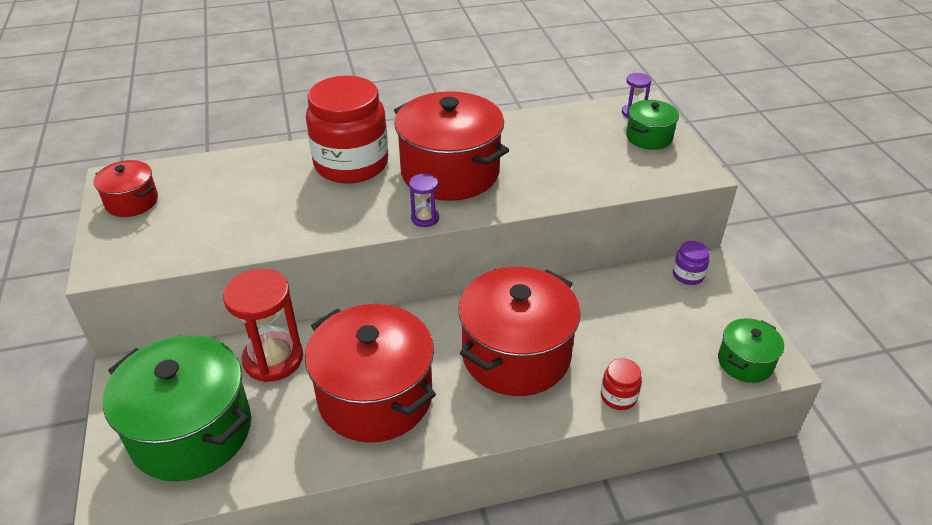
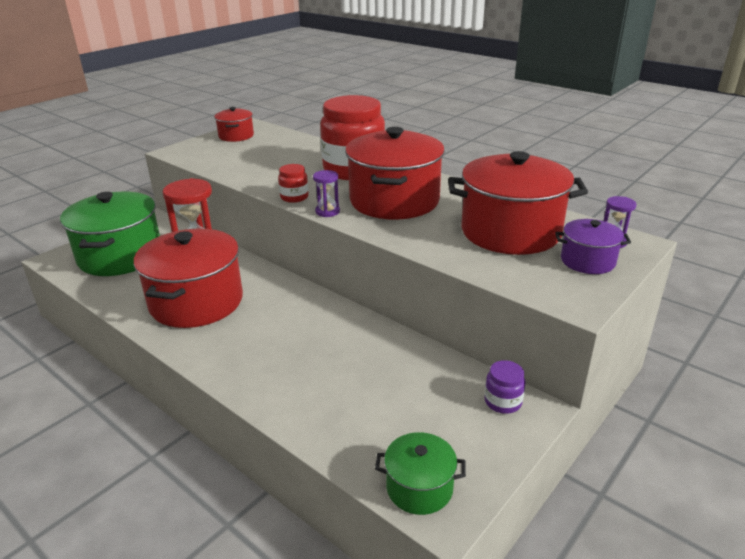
camera: 55 degrees right, 10 degrees down
(516, 355) = (292, 343): red pot -> red pot (510, 232)
(618, 396) = (293, 416): red jar -> red jar (294, 197)
(649, 137) = (587, 261): green pot -> purple pot

